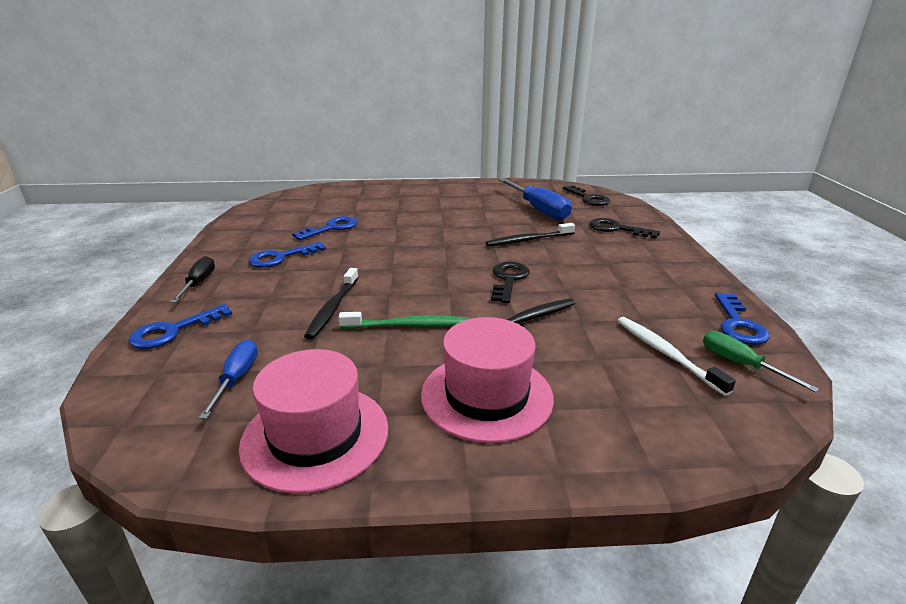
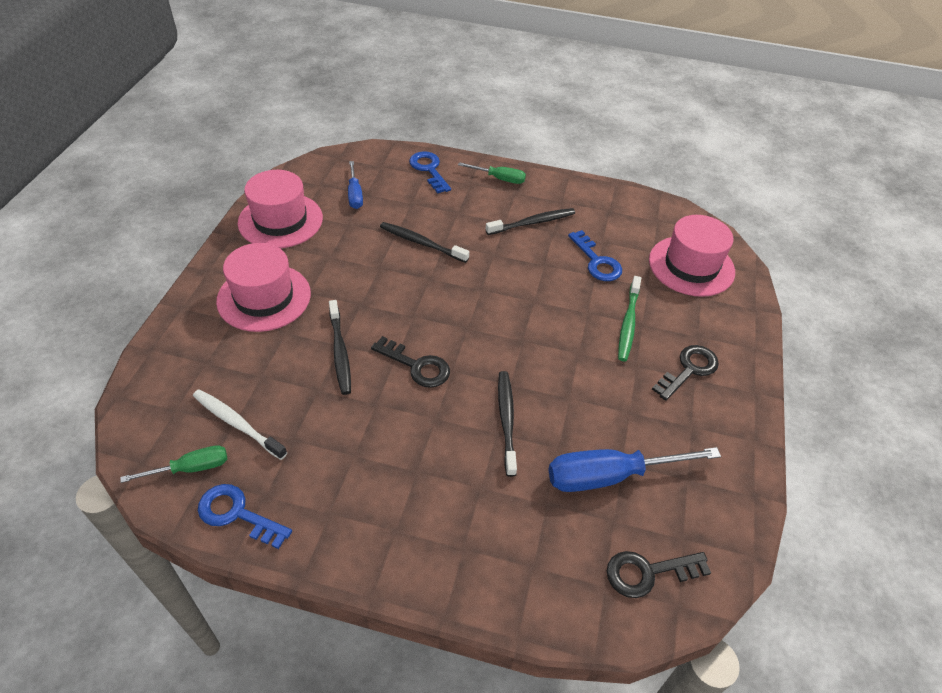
camera: 105 degrees right, 20 degrees up
(199, 283) = (499, 179): black screwdriver -> green screwdriver
(236, 378) = (355, 194): blue screwdriver -> blue screwdriver turned 60 degrees clockwise
(281, 257) = (532, 223): blue key -> black toothbrush
(324, 200) = (691, 266): none -> pink hat
(408, 325) = (372, 279): green toothbrush -> green toothbrush (628, 323)
(617, 229) = (509, 541): black key -> black key (689, 370)
(666, 353) = (237, 423): white toothbrush -> white toothbrush turned 135 degrees counterclockwise

